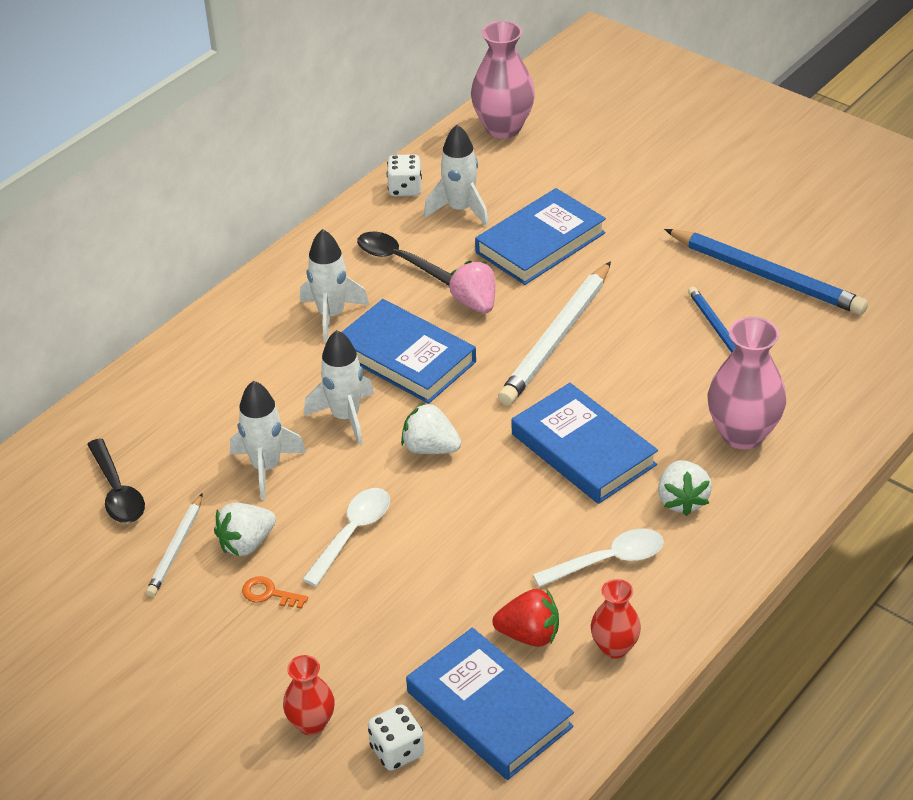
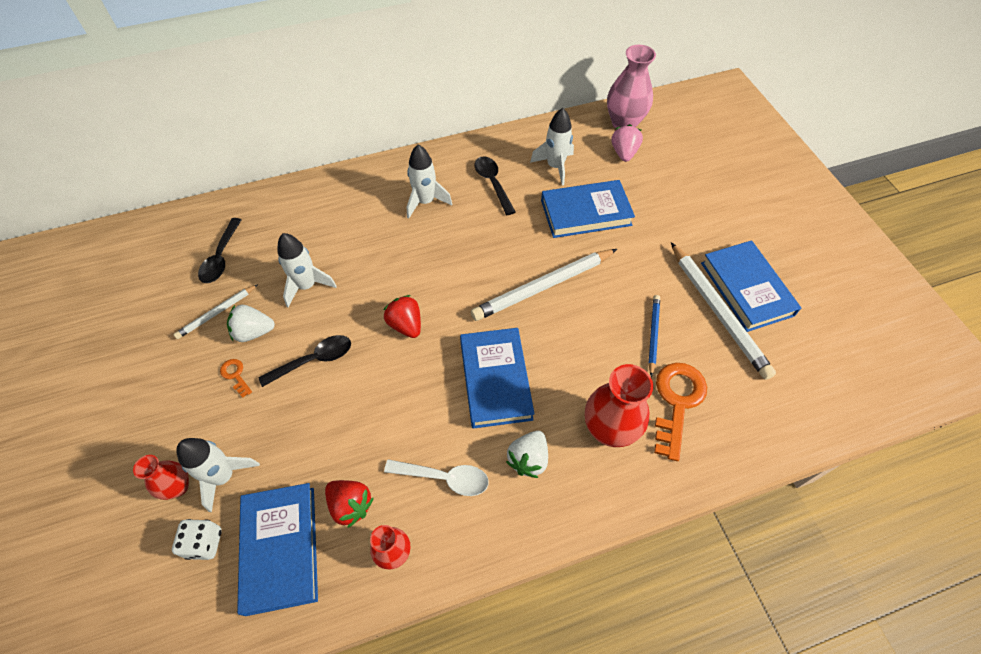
camera: 30 degrees right, 15 degrees up
(345, 417) = (377, 275): white rocket -> white rocket (224, 476)
(352, 533) = (314, 360): white spoon -> black spoon
(405, 189) = (534, 138): white dice -> none
(406, 357) = (443, 252): blue book -> blue book (746, 289)
(430, 448) = (406, 325): white strawberry -> red strawberry
(475, 303) = (513, 235): pink strawberry -> pink strawberry (624, 153)
(742, 434) = (609, 429): pink vase -> red vase
(767, 276) = (718, 312): blue pencil -> white pencil
(791, 377) = (677, 402): none -> orange key

